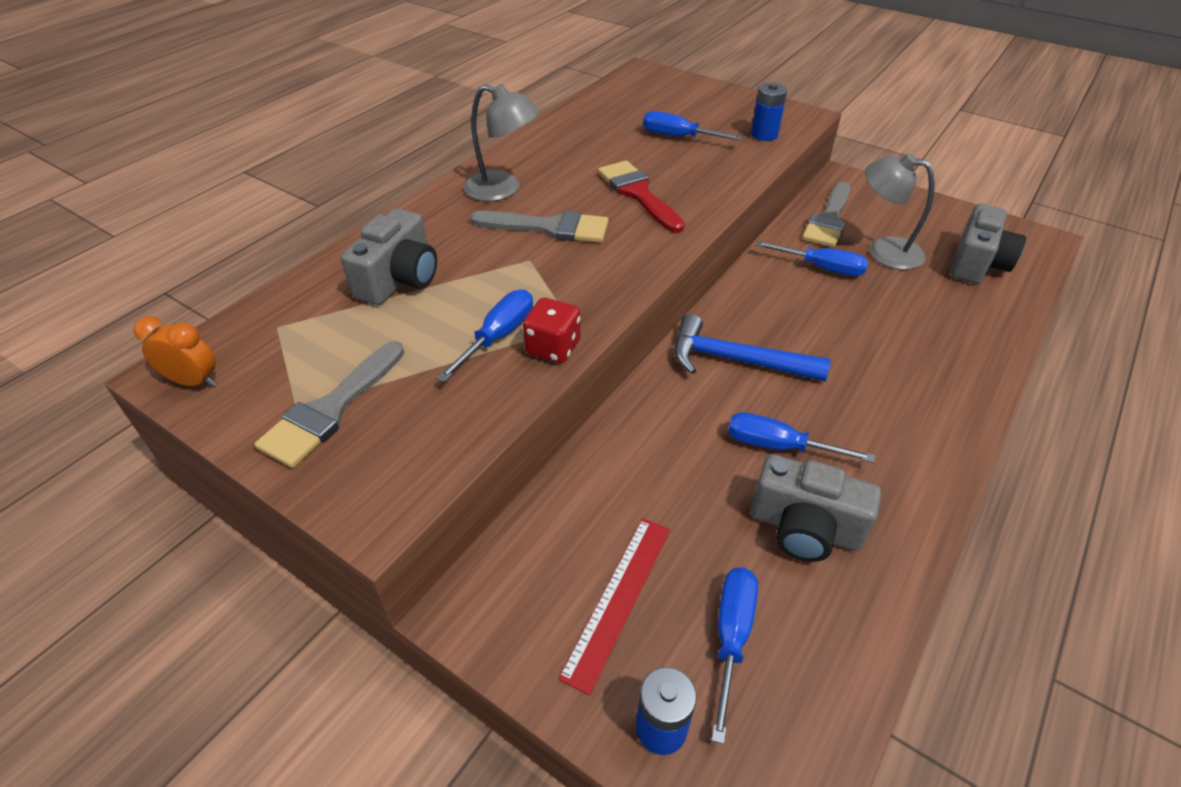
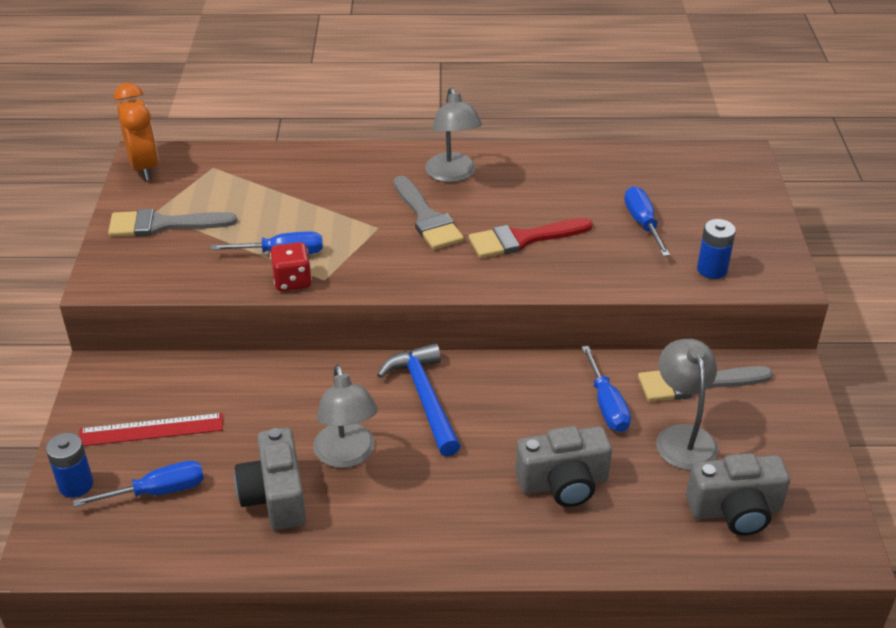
camera: 55 degrees right, 5 degrees down
(194, 381) = (144, 167): orange clock -> orange clock, size x1.60
(399, 279) = (301, 186): grey camera -> grey camera (563, 483)
(638, 194) = (522, 239): red brush -> red brush turned 135 degrees counterclockwise
(779, 446) = (347, 455): blue screwdriver -> grey lamp

